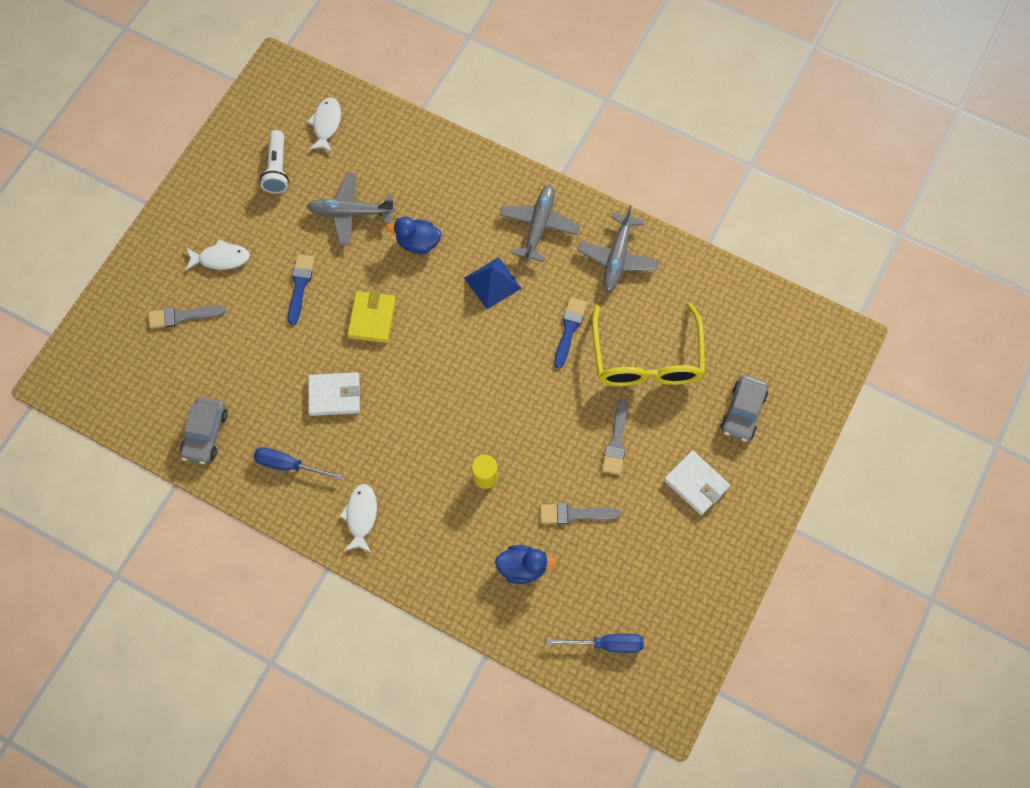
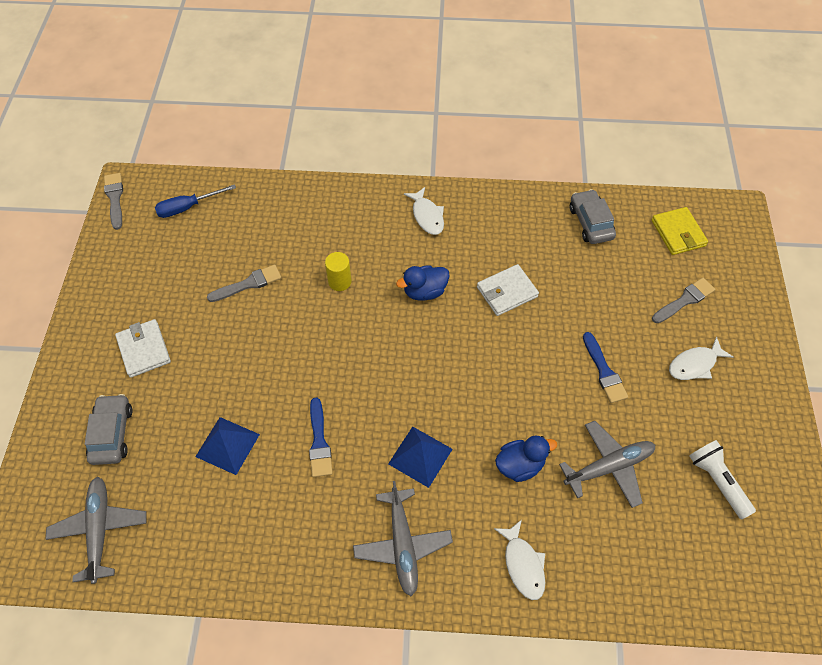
camera: 155 degrees right, 10 degrees down
(288, 465) = (508, 227): blue screwdriver -> none
(326, 124) = (708, 562): white fish -> white fish (523, 564)
(372, 318) = (517, 370): yellow wallet -> yellow wallet (678, 233)
(522, 567) = (277, 231): blue duck -> blue duck (424, 291)
(616, 441) = (232, 356): grey brush -> grey brush (115, 198)
(617, 257) = (298, 545): grey plane -> grey plane (100, 530)
(646, 359) = (227, 445): yellow glasses -> blue pyramid
(696, 484) = (144, 350): white wallet -> white wallet turned 45 degrees clockwise

